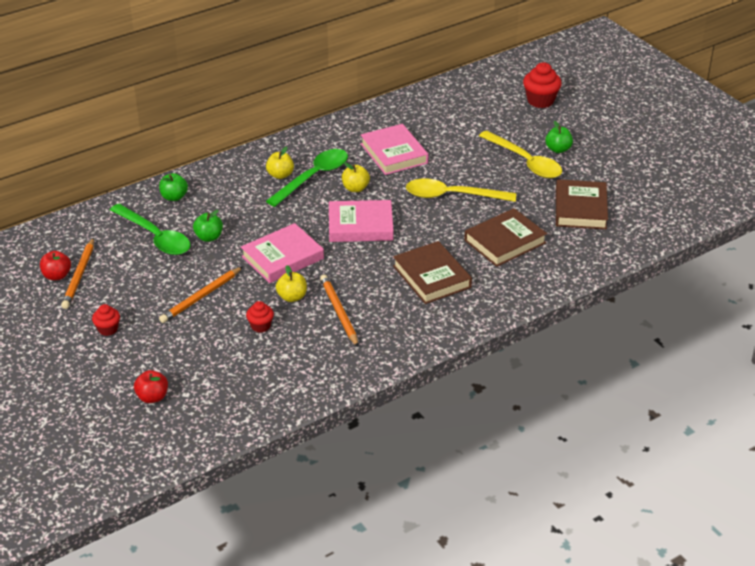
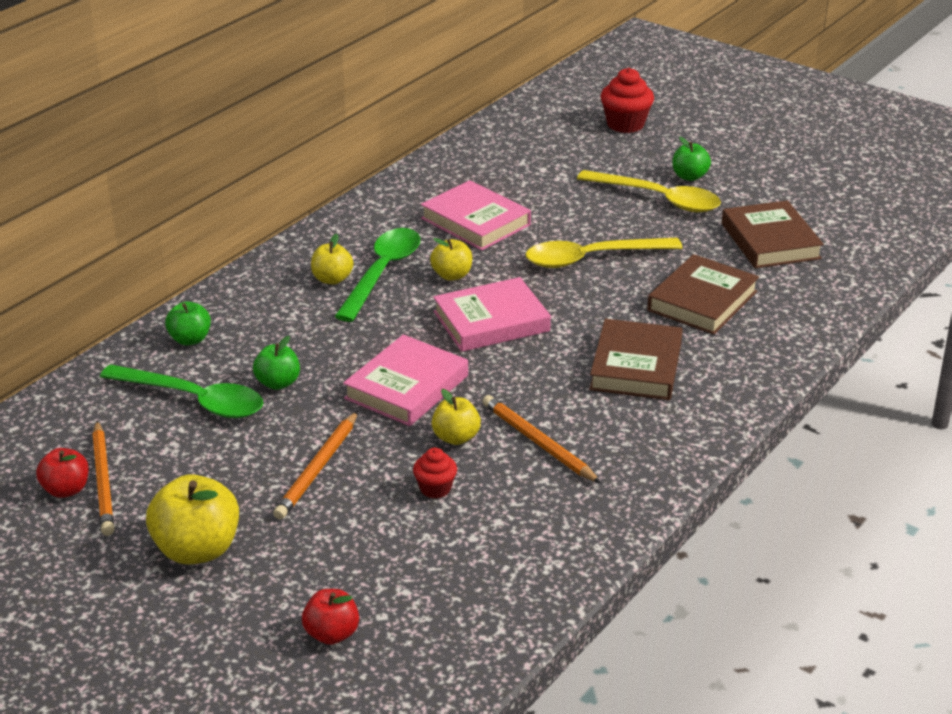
camera: 20 degrees left, 5 degrees down
(108, 329) = (197, 549): red cupcake -> yellow apple
(432, 276) = (636, 366): brown book -> brown book turned 60 degrees clockwise

